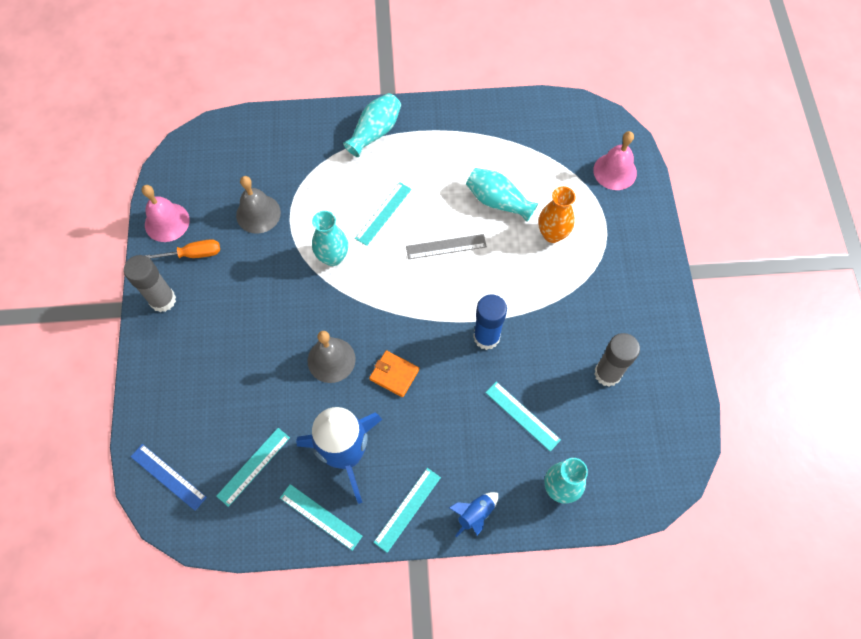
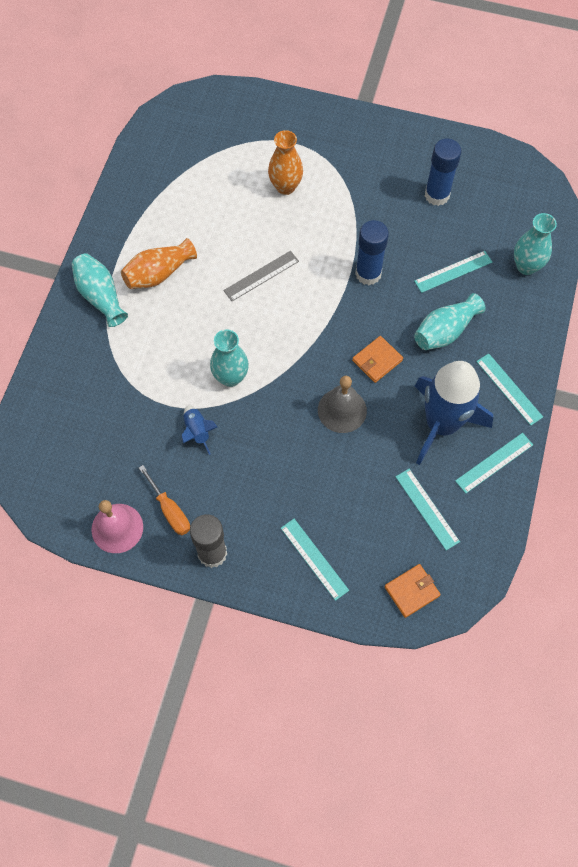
camera: 70 degrees left, 0 degrees up
(168, 476) = (412, 591): blue ruler -> orange wallet
(193, 254) = (169, 510): orange screwdriver -> orange screwdriver turned 135 degrees clockwise
(258, 213) = (148, 433): grey bell -> none
(383, 213) = (201, 318): turquoise ruler -> turquoise ruler (314, 559)
(414, 166) = (159, 274): none -> orange vase
(446, 246) = (261, 276): grey ruler -> grey ruler turned 45 degrees clockwise
(475, 514) = (529, 337): blue rocket -> blue rocket (197, 431)
(498, 201) = (231, 217): turquoise vase -> turquoise vase (445, 331)
(607, 373) = (437, 195): grey glue stick -> blue glue stick
(615, 171) = (242, 116): pink bell -> none

